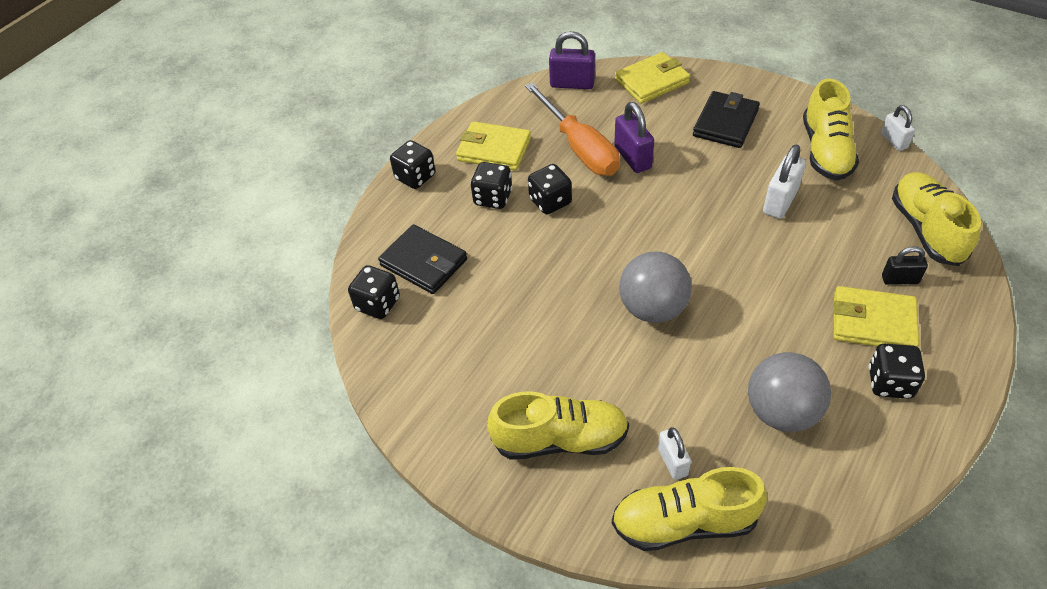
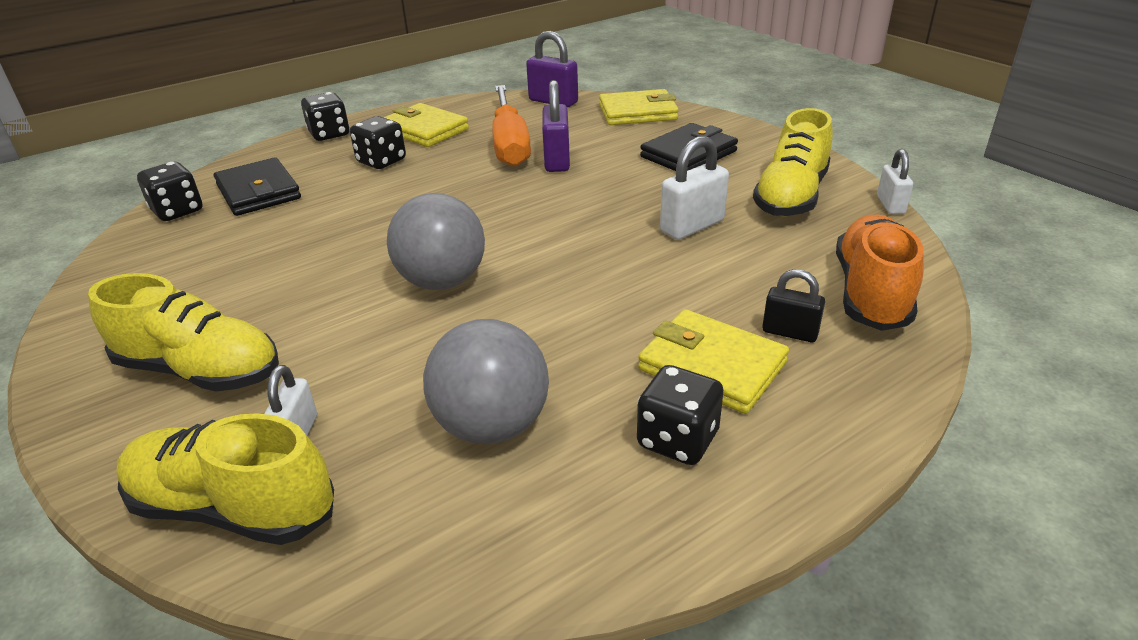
camera: 20 degrees right, 15 degrees down
(550, 201) = (434, 175): black dice -> none
(926, 230) = (871, 293): yellow shoe -> orange shoe

